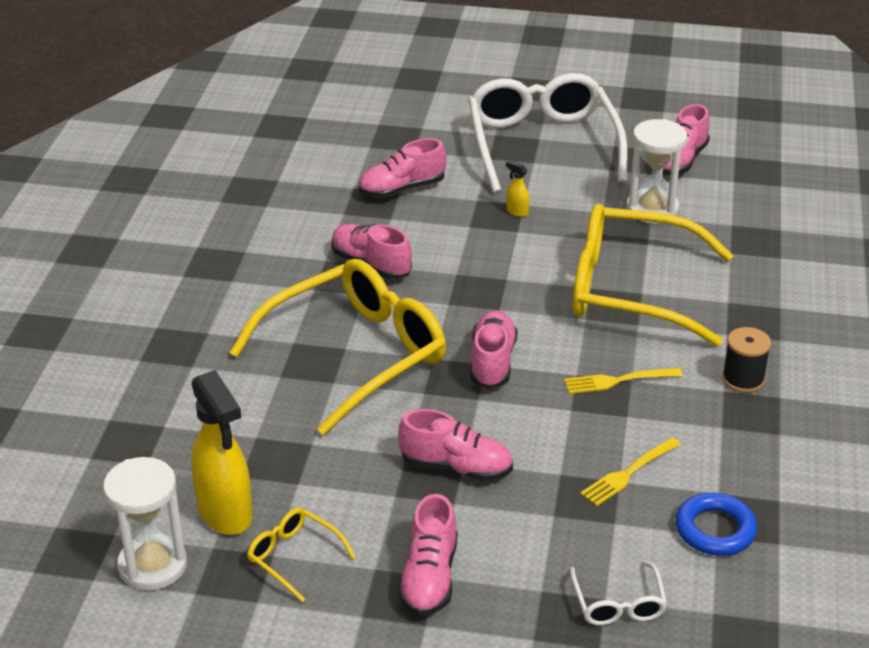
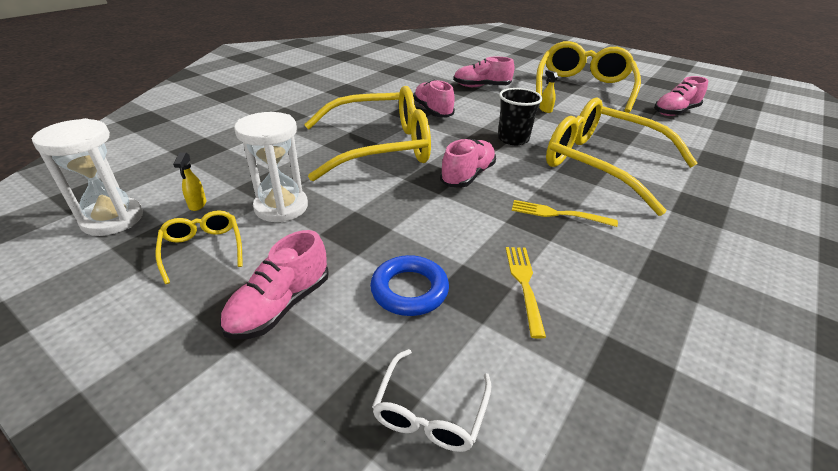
camera: 25 degrees right, 0 degrees up
(225, 513) = (197, 205): yellow spray bottle -> yellow spray bottle, size x0.41
(456, 467) = (382, 230): pink shoe -> none
(508, 283) = (513, 139): none -> black cup
(542, 145) = (583, 88): white glasses -> yellow glasses
(628, 473) = (524, 284): yellow fork -> yellow fork turned 105 degrees clockwise
(652, 209) = (642, 129): white hourglass -> white hourglass (281, 207)
(715, 530) = (586, 372): blue ring -> blue ring (409, 290)
(743, 379) = (674, 246): black spool -> none

